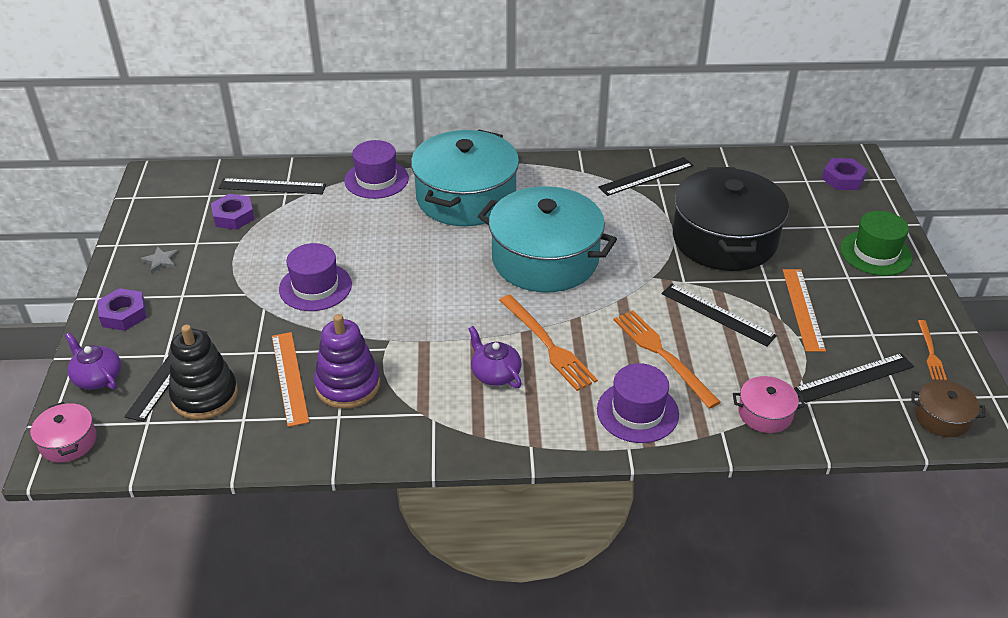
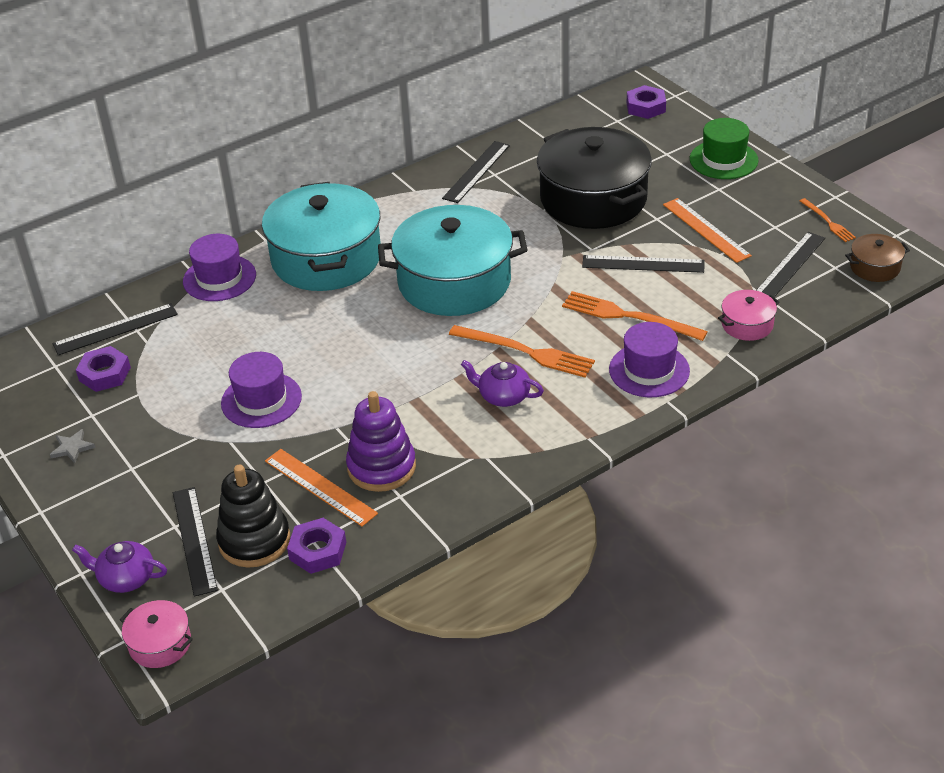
camera: 30 degrees left, 0 degrees up
(124, 314) = (88, 512): purple nut -> purple nut (318, 551)

